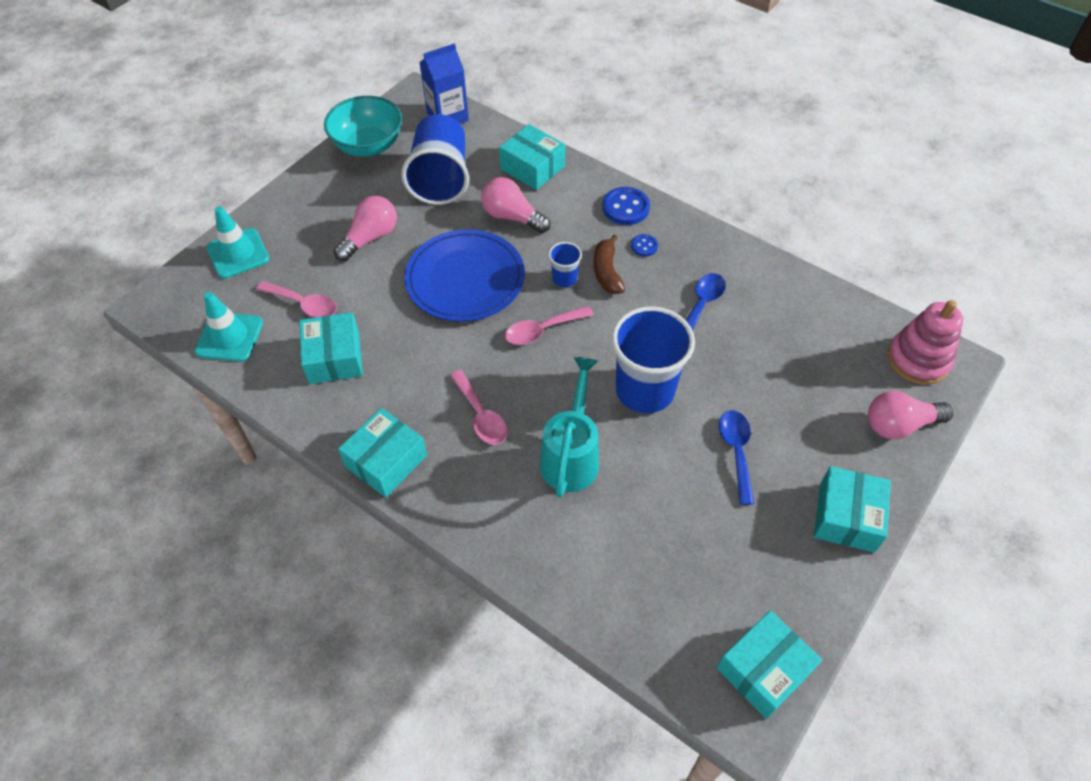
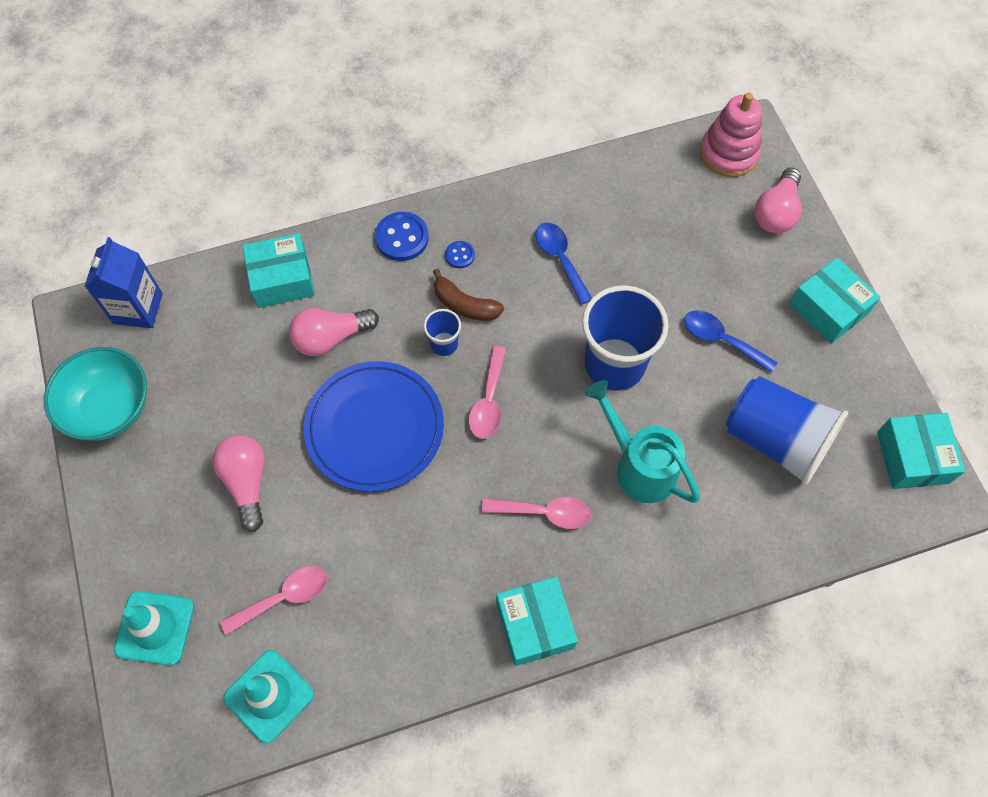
camera: 55 degrees left, 10 degrees up
(334, 358) = (378, 605): turquoise box -> none
(440, 179) = (222, 369): blue cup -> blue cup (776, 440)

